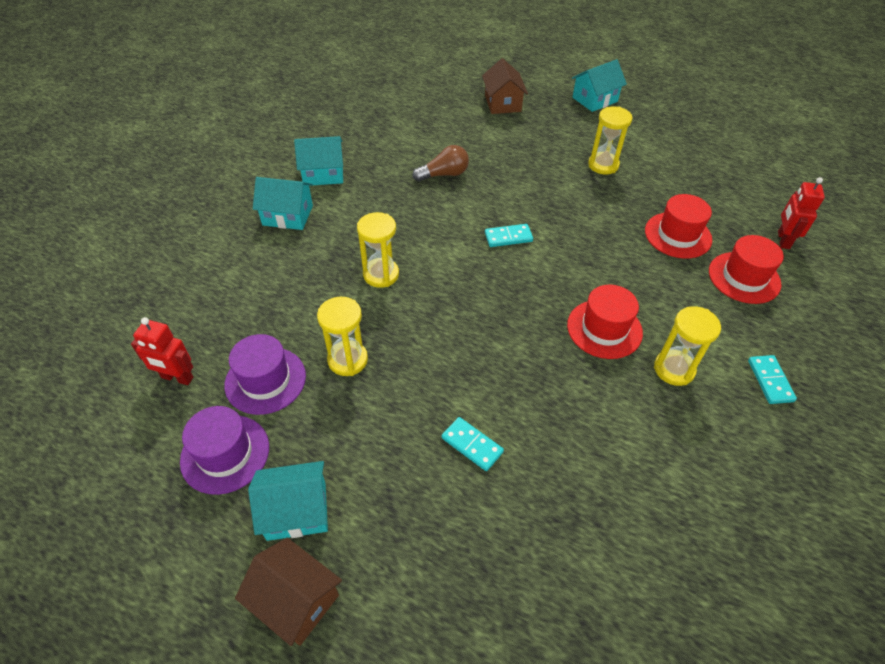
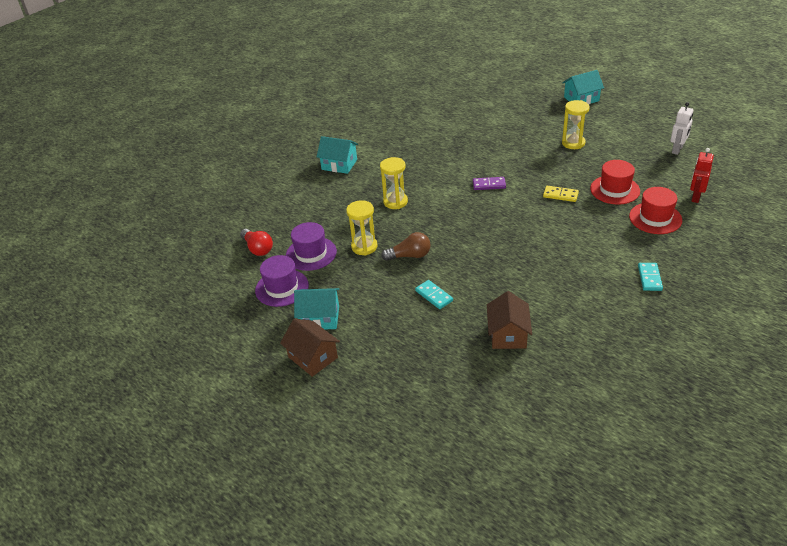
camera: 15 degrees right, 10 degrees down
(177, 378) = (258, 248): red robot -> red light bulb
(323, 174) = (367, 140): turquoise house -> none
(444, 174) = (453, 144): brown light bulb -> brown light bulb (409, 256)
(502, 103) = (508, 99): brown house -> brown house (508, 334)
(508, 237) = (489, 185): turquoise domino -> purple domino
(604, 329) = (541, 241): red hat -> none
(609, 248) = (560, 195): none -> yellow domino
(674, 369) = (582, 267): yellow hourglass -> none
(736, 169) = (677, 150): none -> white robot

